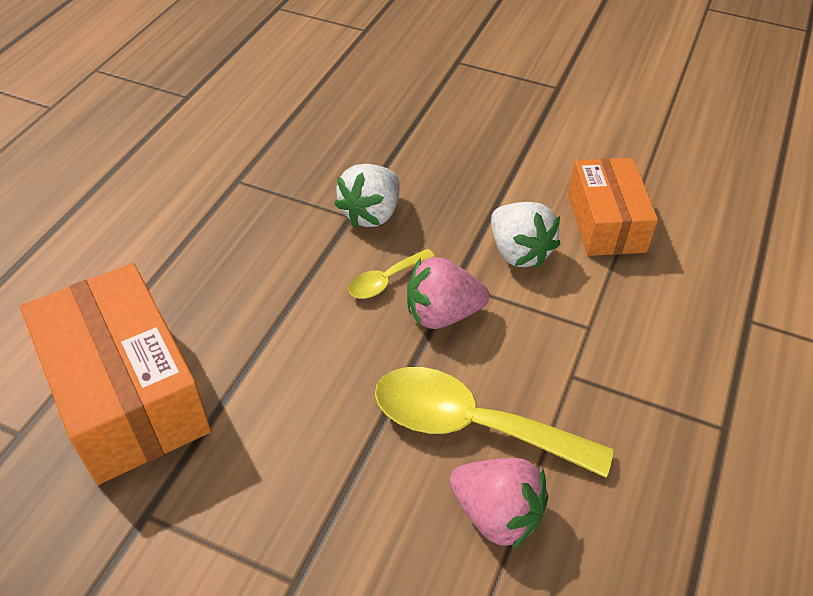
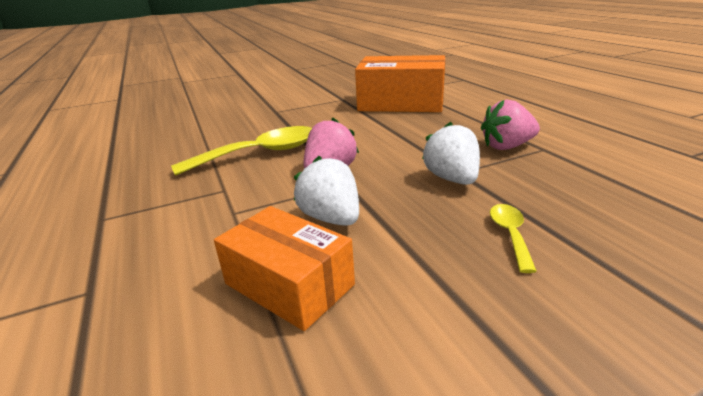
camera: 135 degrees right, 20 degrees down
(385, 280) = (382, 164): yellow spoon -> yellow spoon (510, 234)
(496, 514) = (219, 144): pink strawberry -> pink strawberry (507, 146)
(519, 252) = (331, 218): white strawberry -> white strawberry turned 45 degrees clockwise

